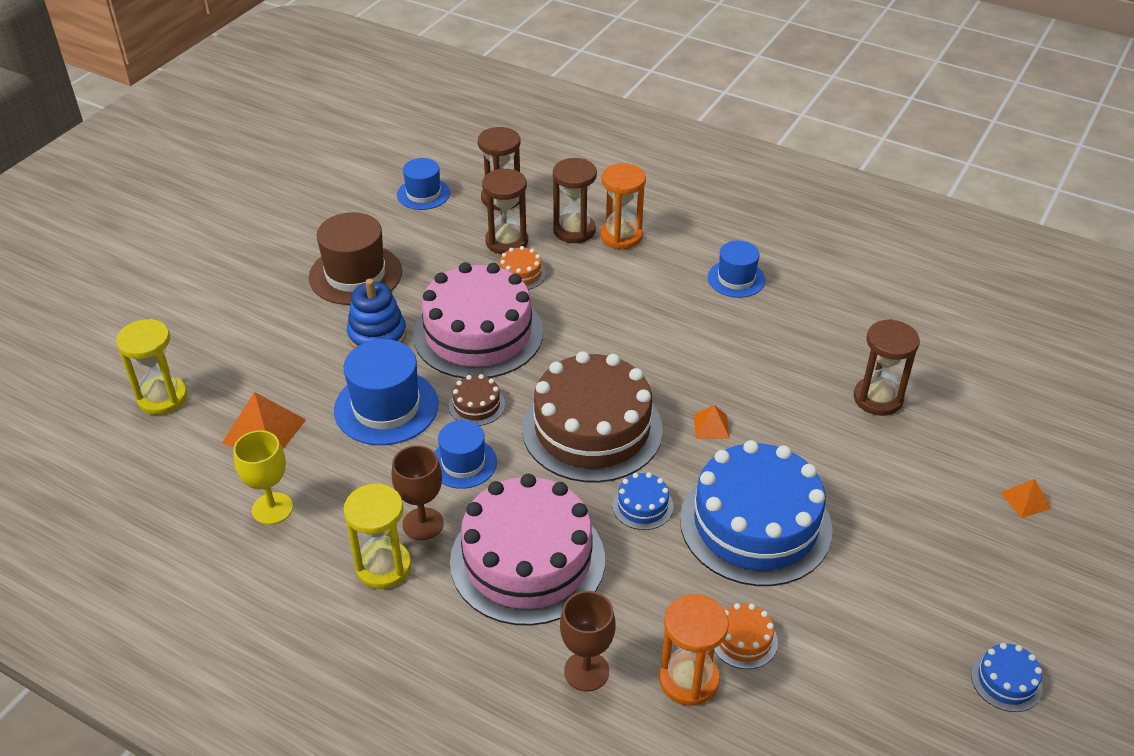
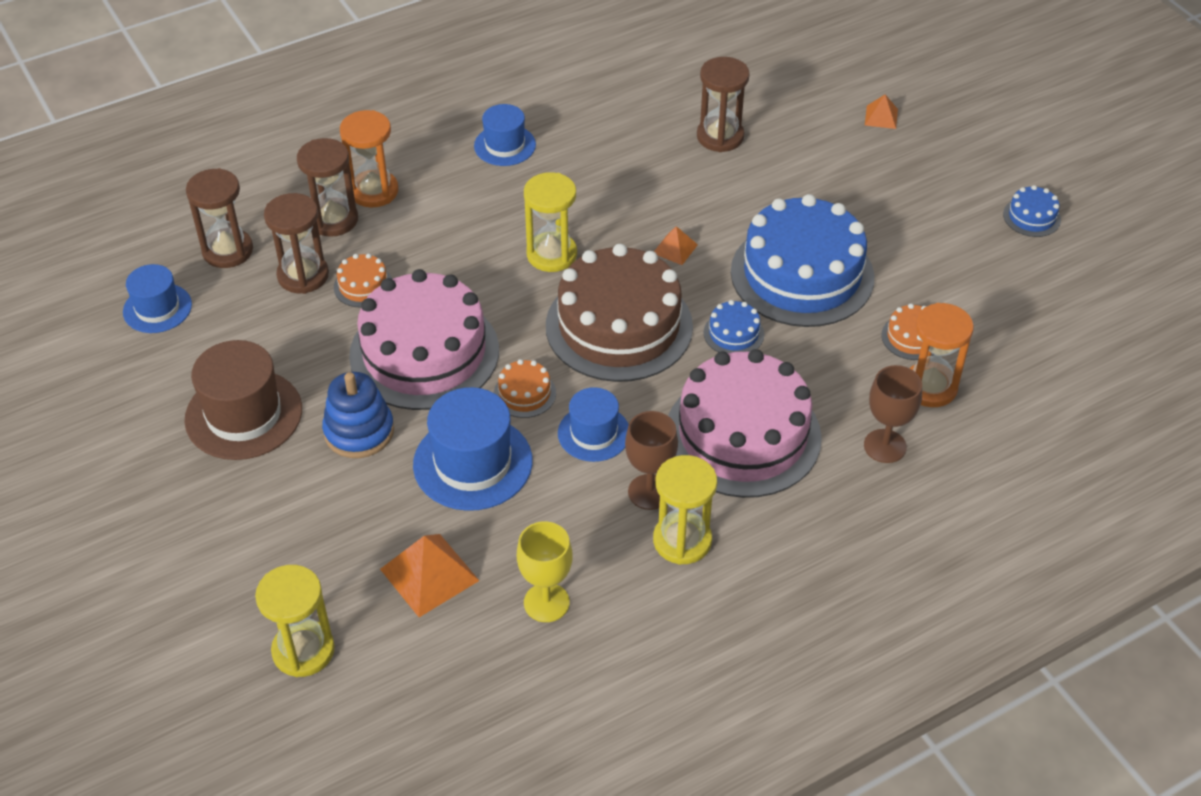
camera: 60 degrees left, 5 degrees up
(476, 405) = (524, 393): brown cake -> orange cake
(639, 356) = (552, 254): none -> yellow hourglass

